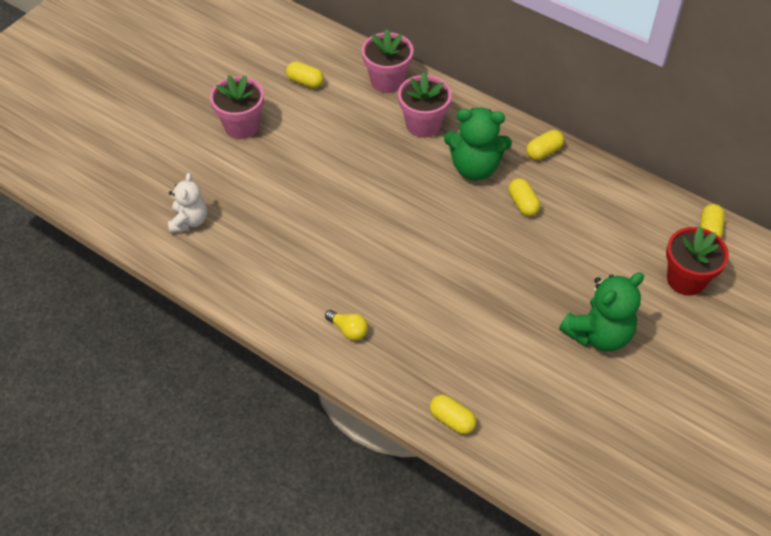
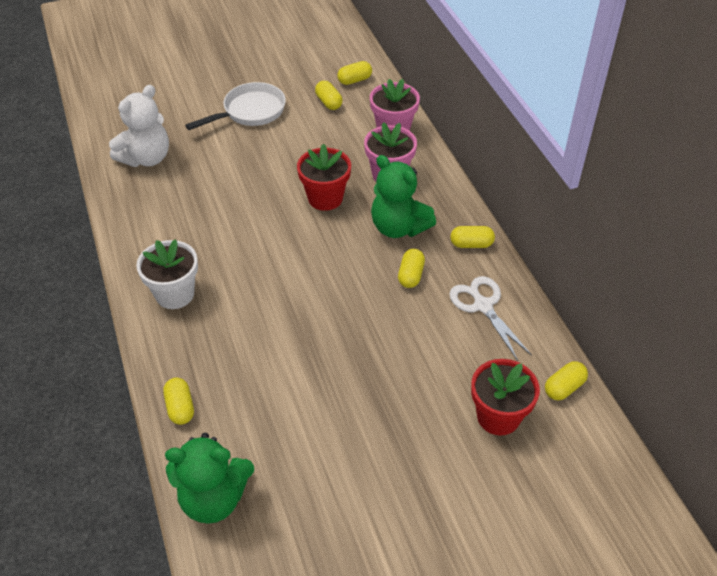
camera: 35 degrees right, 5 degrees down
(189, 221) = (146, 158): white teddy bear -> white teddy bear, size x1.54
(241, 126) = (250, 112): pink flower pot -> white pan
(307, 48) = (354, 80): none -> yellow capsule
(348, 330) = (175, 294): yellow light bulb -> white flower pot
(390, 174) = (325, 198): none -> red flower pot
(598, 199) = (483, 306): none -> white scissors
(598, 334) = (370, 415): green teddy bear -> green teddy bear (213, 498)

